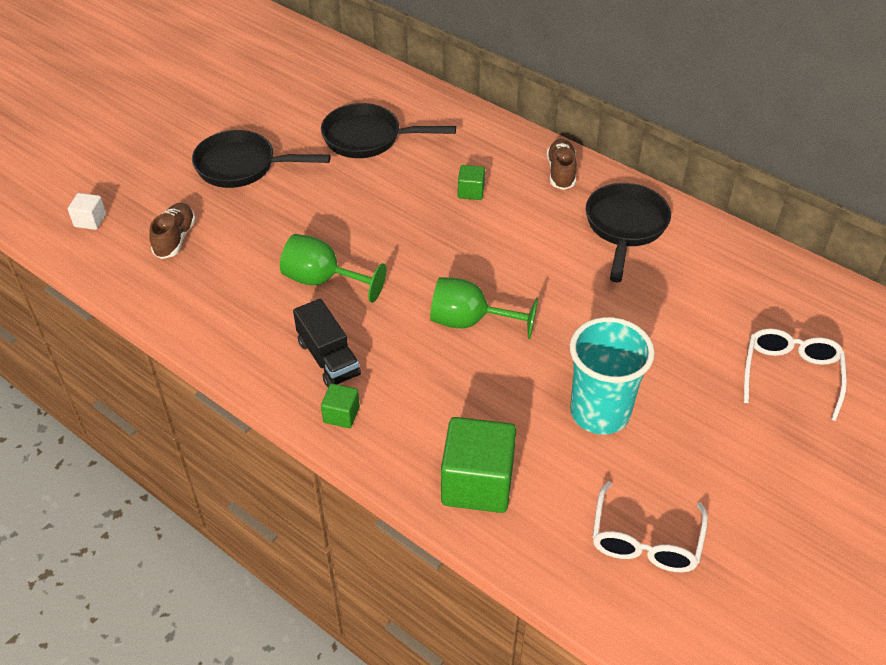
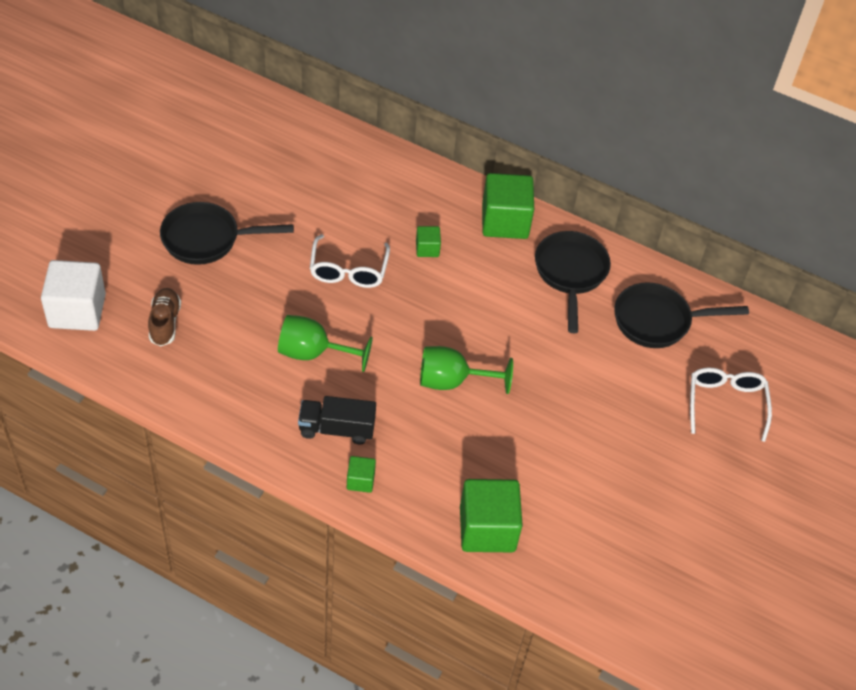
camera: 15 degrees left, 5 degrees up
(90, 220) = (77, 311): white cube -> white cube, size x2.08
(328, 358) = (336, 429): black truck -> black truck turned 135 degrees clockwise
(368, 138) = (319, 198): black pan -> black pan (658, 321)
(561, 172) = (505, 221): brown shoe -> green cube
(600, 412) = (576, 455): turquoise cup -> none
(645, 540) = (629, 561): white glasses -> white glasses (348, 270)

